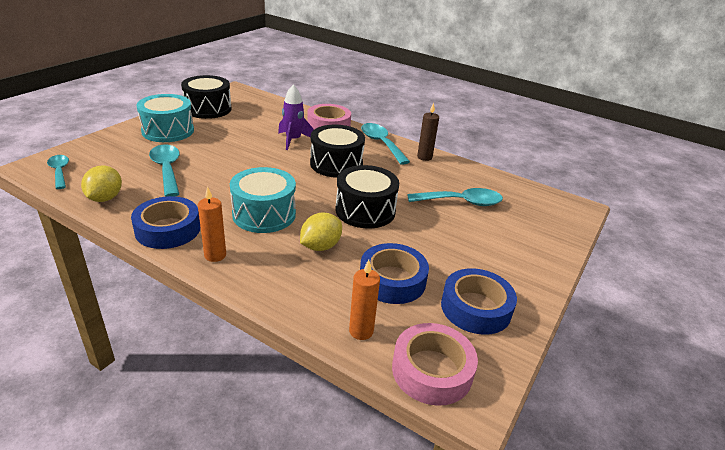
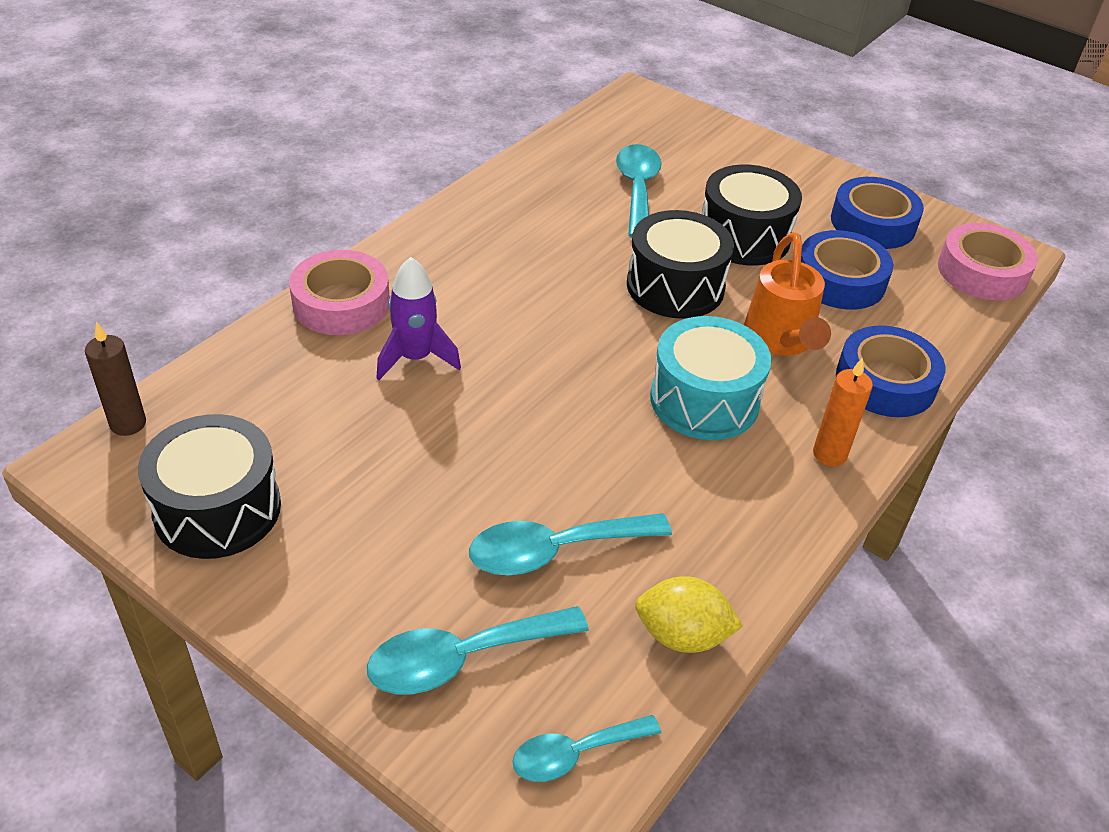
camera: 85 degrees left, 10 degrees up
(168, 131) = (352, 575): turquoise drum -> none
(168, 229) = (772, 521): blue tape -> blue tape (885, 382)
(320, 246) = (780, 340): yellow lemon -> orange watering can
(336, 164) = (519, 305): black drum -> black drum (744, 237)
(361, 331) = (942, 316): orange candle -> none
(381, 143) = (434, 242): turquoise spoon -> turquoise spoon (462, 658)
(424, 157) = (490, 200): brown candle -> brown candle (128, 424)

